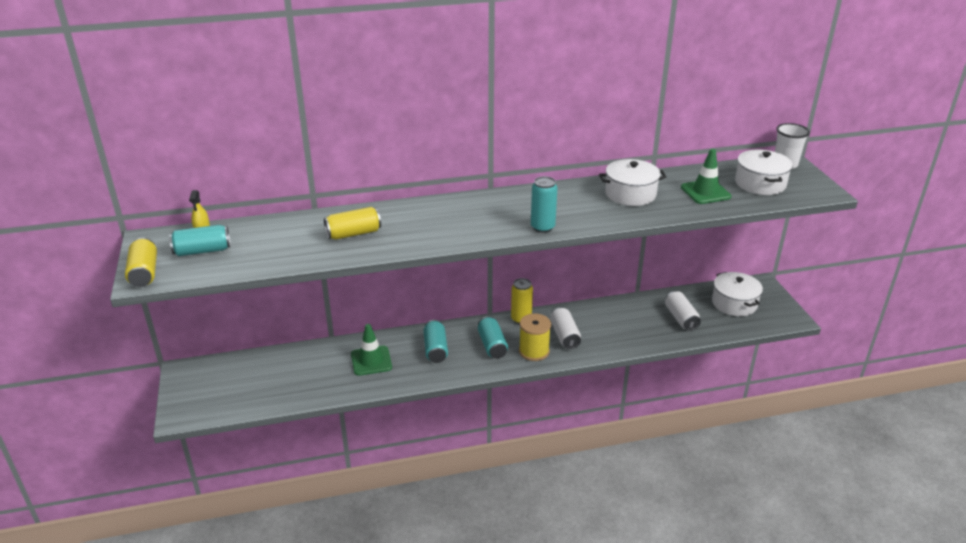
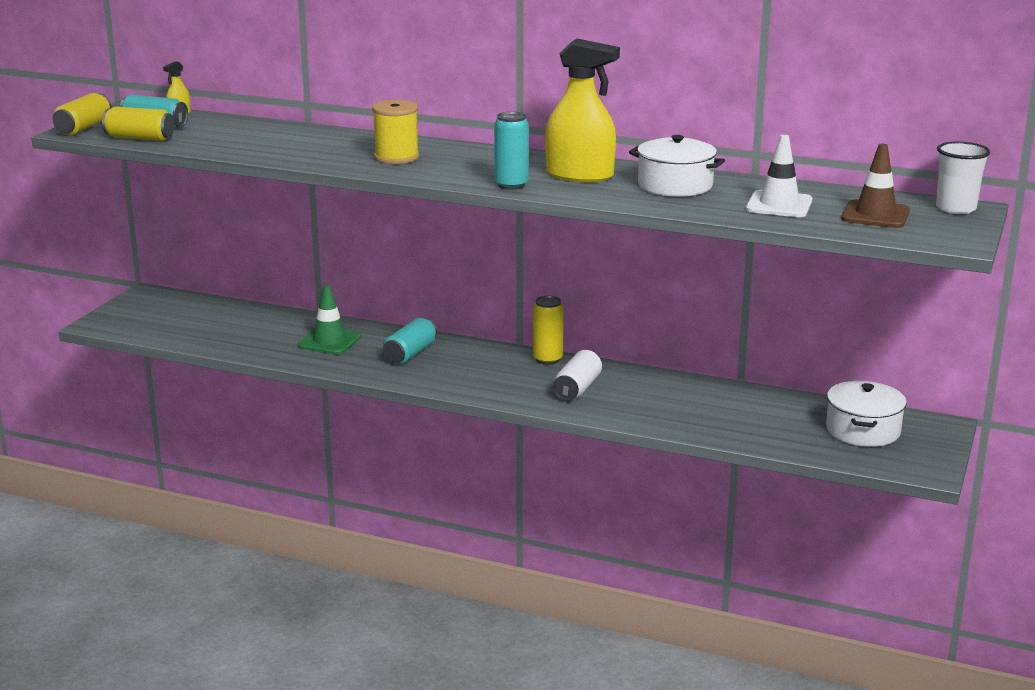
camera: 35 degrees right, 10 degrees down
(353, 233) = (308, 146): yellow can -> yellow can (140, 138)
(492, 345) = (478, 370): turquoise can -> none
(534, 351) = (518, 389): yellow spool -> yellow spool (396, 157)
(566, 203) = (579, 175): none -> yellow spray bottle
(681, 318) = (758, 420): white can -> none
(705, 192) = (779, 205): green traffic cone -> white traffic cone
(760, 183) = (875, 215): white pot -> brown traffic cone

